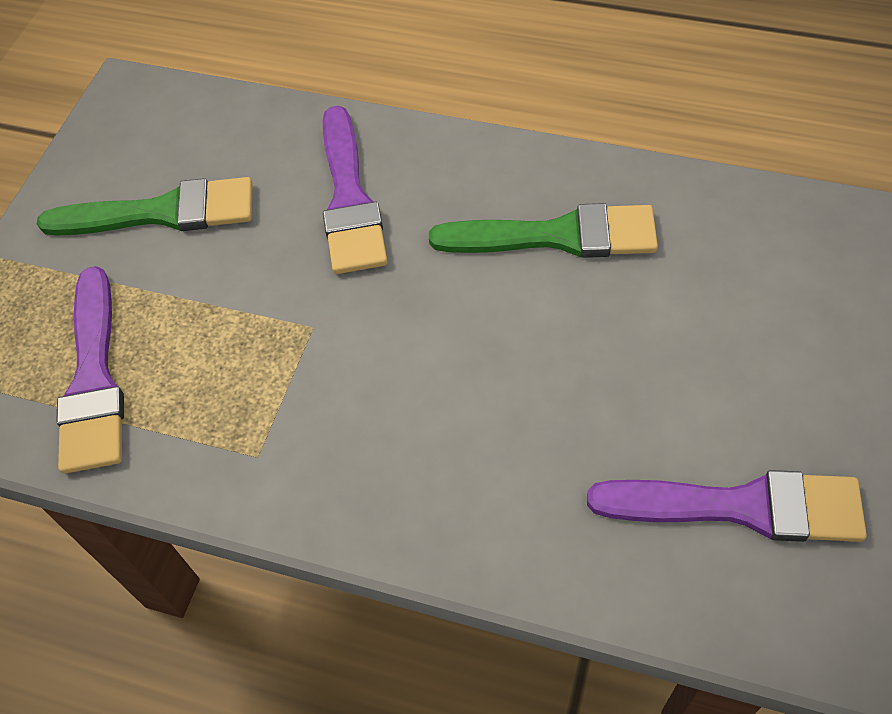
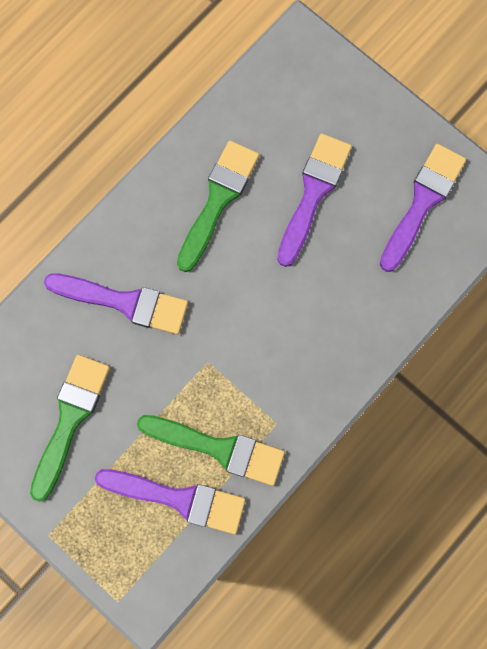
camera: 70 degrees left, 20 degrees up
(187, 396) = (219, 448): none -> green brush
(647, 345) = (313, 193): none -> purple brush

